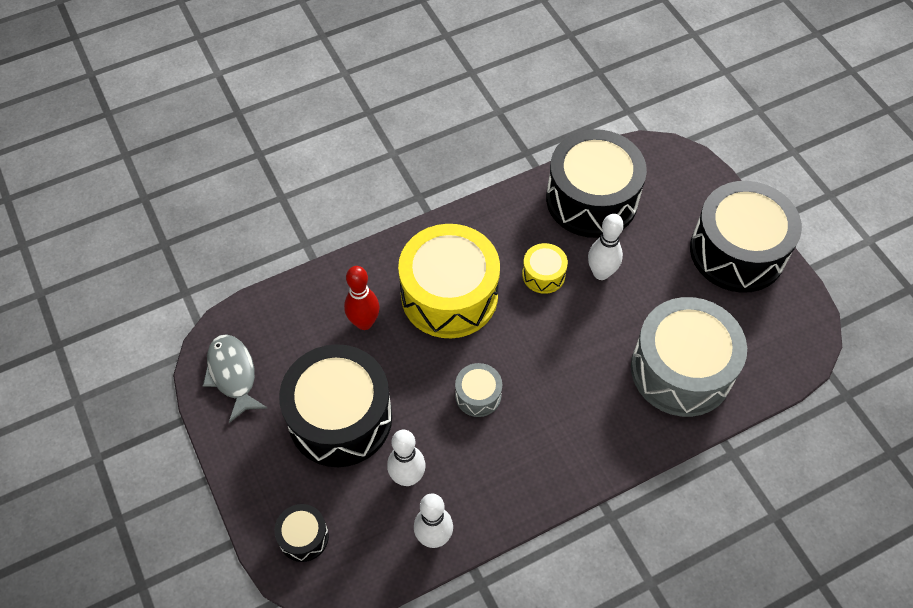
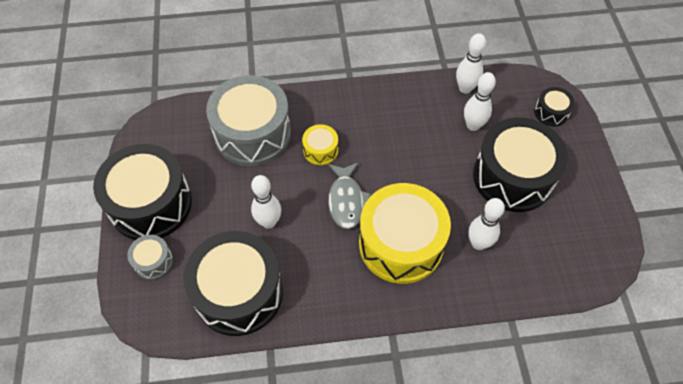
camera: 160 degrees left, 0 degrees up
(233, 375) = (594, 234): grey fish -> grey fish (346, 200)
(364, 322) = (478, 243): red bowling pin -> white bowling pin
(478, 395) = (406, 161): grey drum -> grey drum (153, 261)
(543, 275) = (316, 236): yellow drum -> yellow drum (320, 150)

